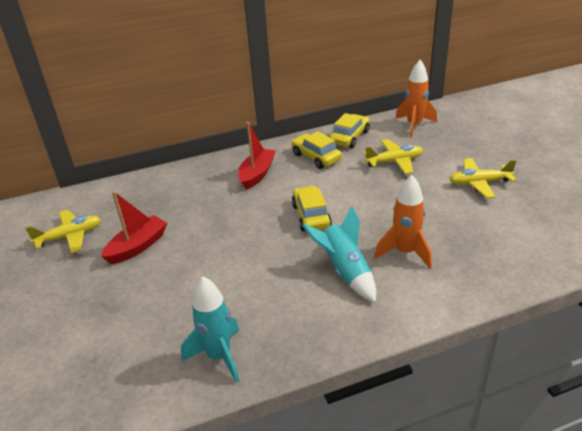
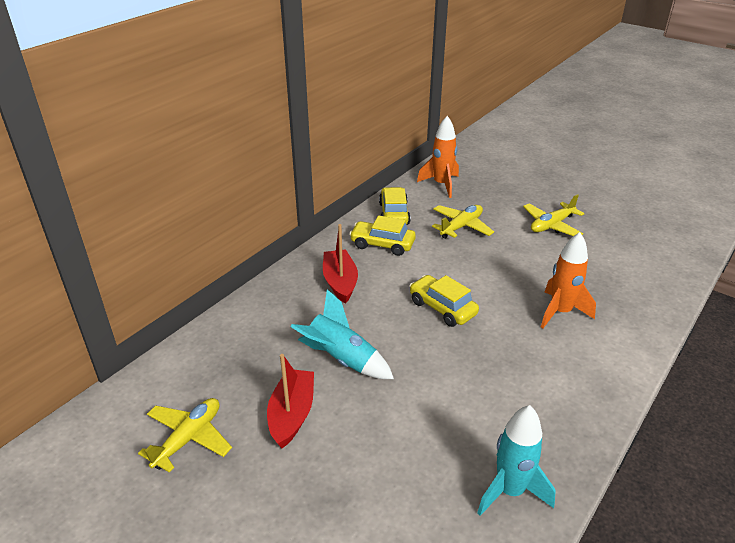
camera: 35 degrees left, 0 degrees up
(345, 271) = (530, 351): turquoise rocket -> turquoise rocket (341, 359)

